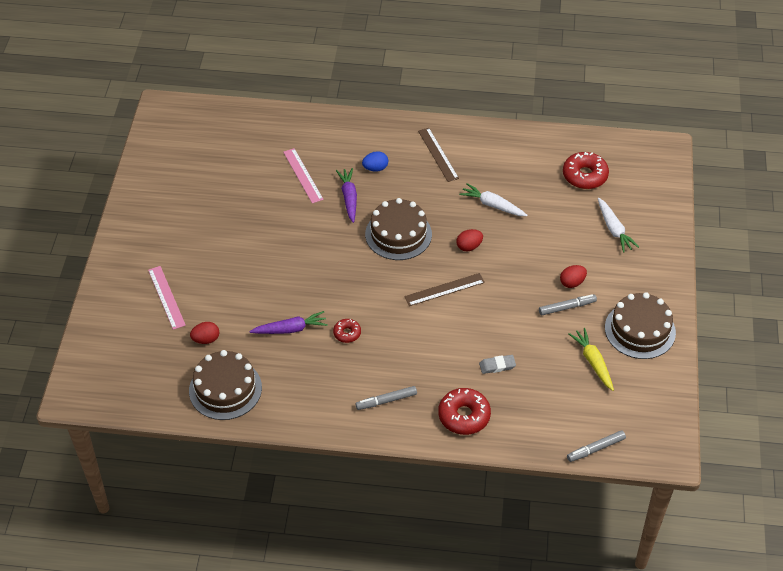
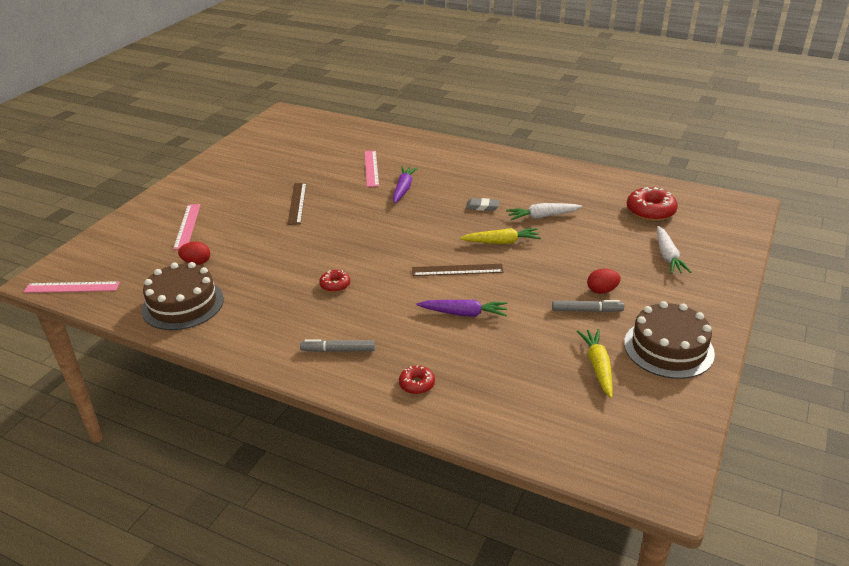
camera: 20 degrees right, 15 degrees down
(109, 397) = (72, 287): none -> pink ruler
(290, 329) = (282, 271): purple carrot -> purple carrot (464, 313)
(375, 168) = (441, 174): blue egg -> none
(398, 234) = (435, 221): brown cake -> none
(438, 154) = (506, 174): brown ruler -> brown ruler (297, 203)
(464, 416) = (417, 384): red donut -> red donut, size x0.56
(469, 246) = (501, 242): red egg -> yellow carrot
(492, 205) = (542, 216): white carrot -> white carrot turned 60 degrees counterclockwise
(497, 366) = (480, 345): grey eraser -> grey eraser (482, 207)
(595, 449) = (565, 457): grey marker -> none

